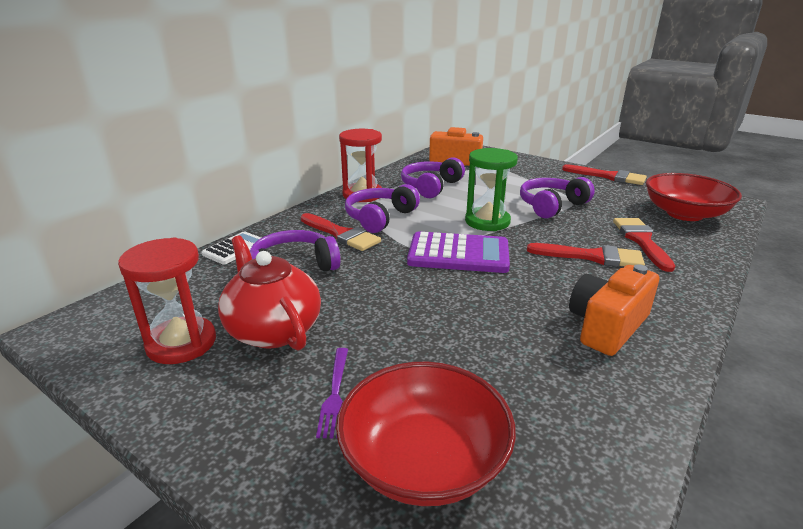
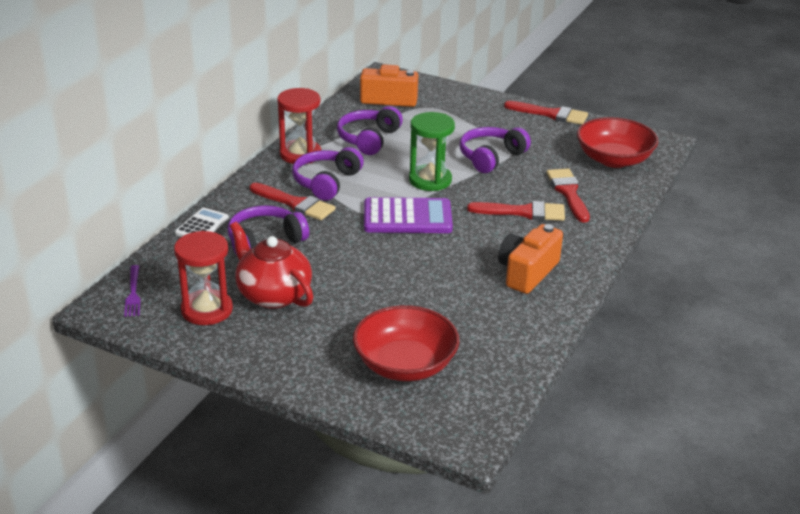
camera: 10 degrees left, 5 degrees up
(335, 394) = (337, 334): purple fork -> purple fork (133, 293)

